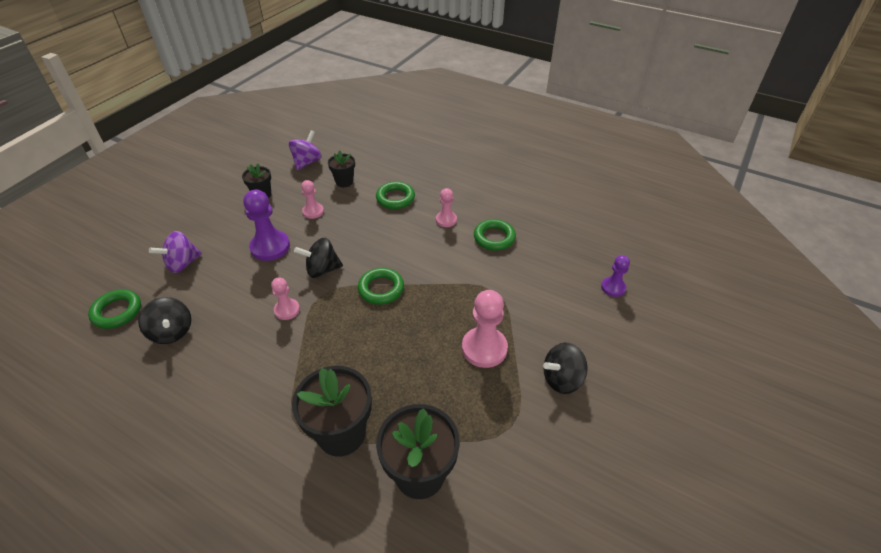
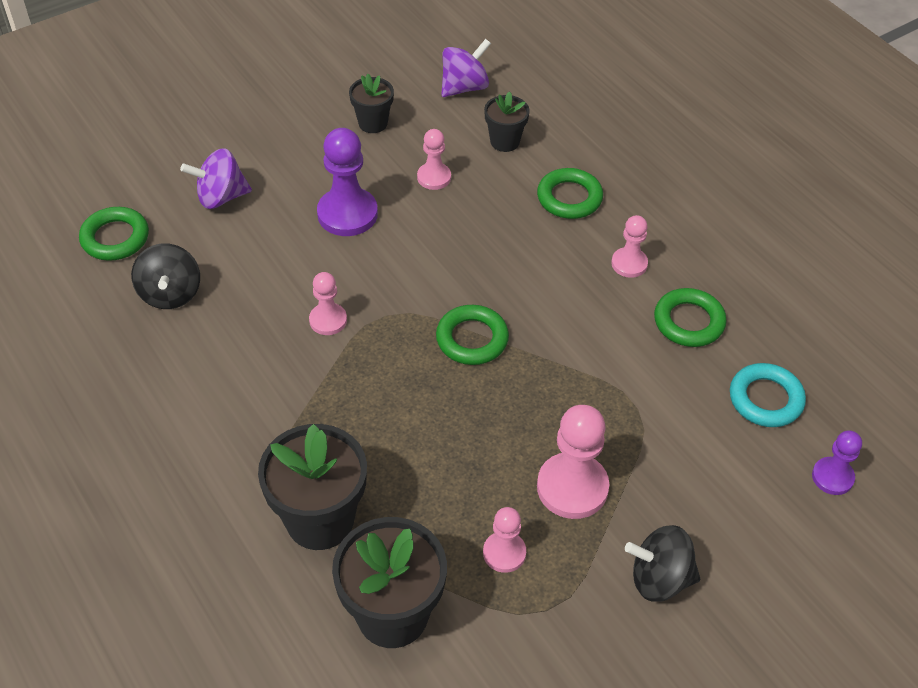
camera: 25 degrees right, 5 degrees up
(322, 270) = (403, 277): black spinning top -> none
(467, 403) = (504, 553): none -> pink pawn
(556, 261) = (765, 399): none -> turquoise ring

